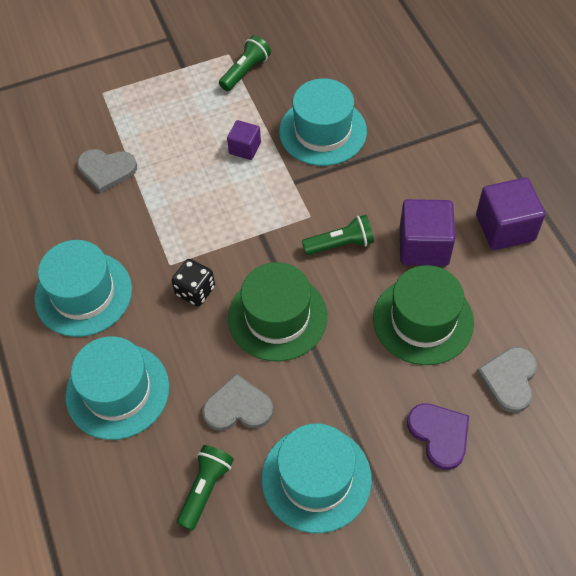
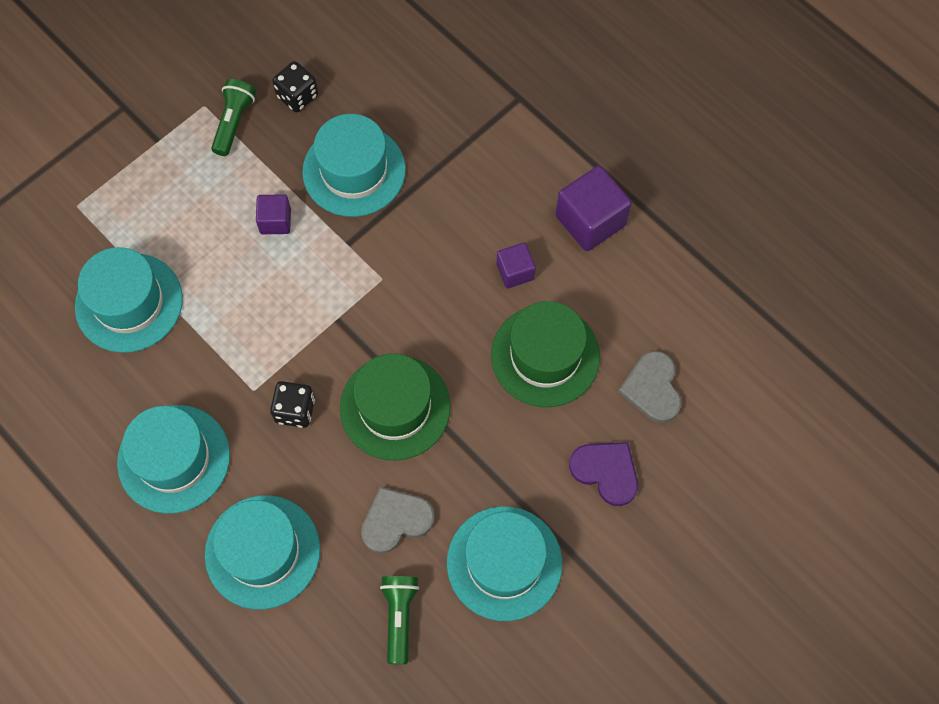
camera: 25 degrees left, 10 degrees up
(106, 170) = (129, 302): grey heart -> turquoise hat
(302, 67) = (297, 96): none -> black dice
(340, 244) = (427, 300): green flashlight -> none
(424, 246) = (515, 272): purple cube -> purple cube, size x0.57

